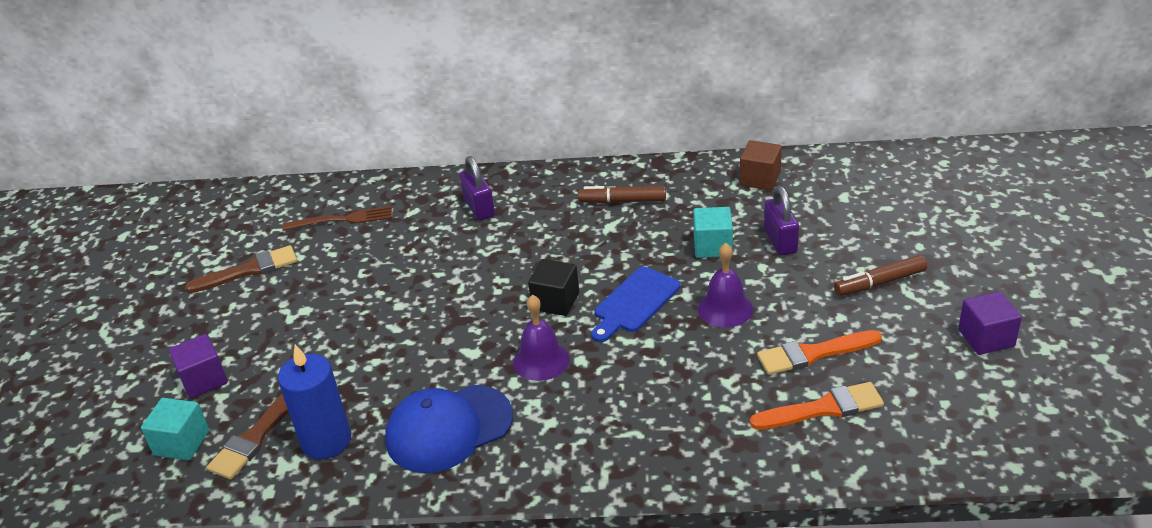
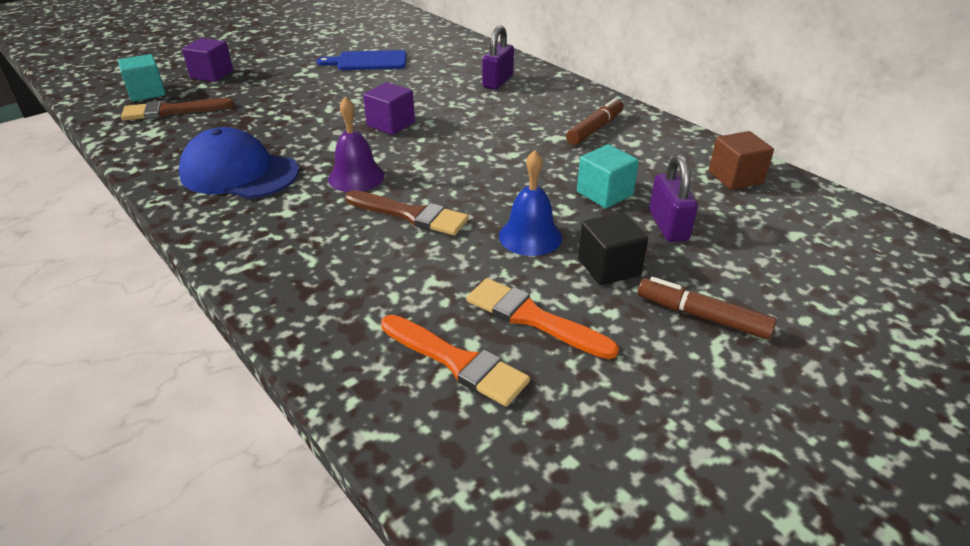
camera: 45 degrees right, 0 degrees up
(249, 270) = (330, 44): brown brush -> brown brush (411, 215)
(326, 441) = (187, 135): blue candle -> none
(343, 219) = (418, 47): brown fork -> none
(555, 301) = (433, 153): black cube -> black cube (609, 267)
(622, 201) = (595, 129): brown marker -> brown marker turned 75 degrees clockwise
(634, 303) = (477, 188): blue cutting board -> blue cutting board (368, 61)
(725, 308) = (530, 236): purple bell -> blue bell
(780, 241) = (668, 226): purple padlock -> purple padlock turned 45 degrees counterclockwise
(986, 338) = (729, 449): purple cube -> purple cube (391, 124)

